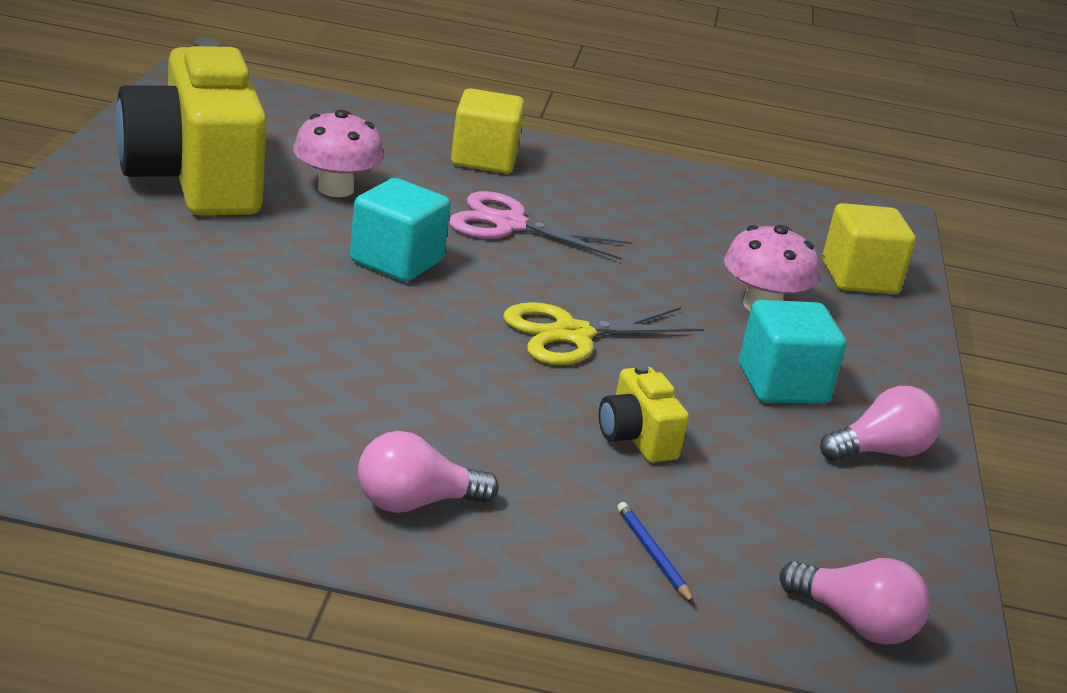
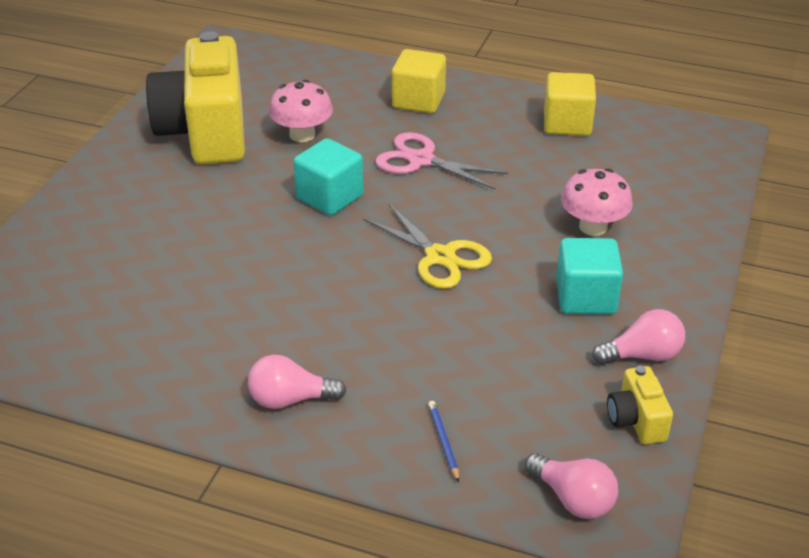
camera: 15 degrees right, 10 degrees up
(572, 334) = (440, 257): yellow scissors -> yellow scissors turned 120 degrees counterclockwise
(636, 438) = (460, 345): yellow camera -> yellow camera (636, 420)
(859, 278) = (680, 197): yellow cube -> yellow cube (567, 124)

